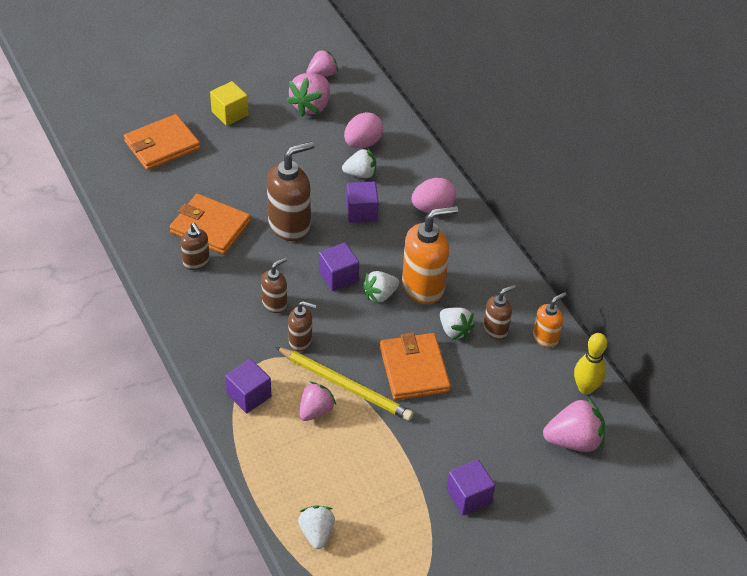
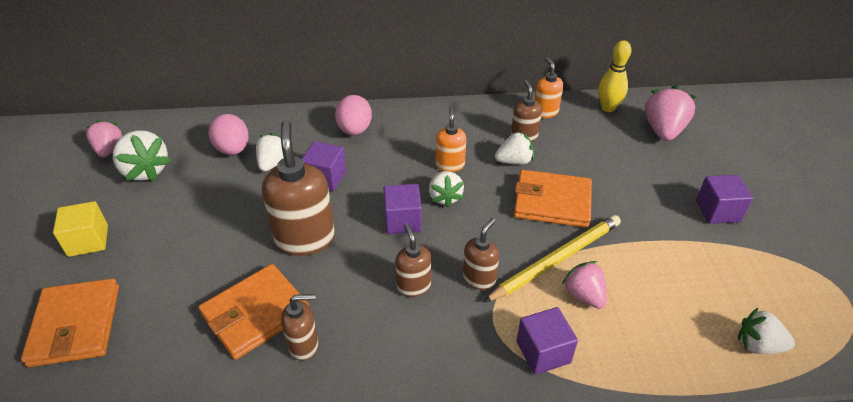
camera: 65 degrees left, 5 degrees down
(311, 106) = (145, 171): pink strawberry -> white strawberry
(423, 287) = (450, 165): orange soap dispenser -> orange soap dispenser, size x0.55

